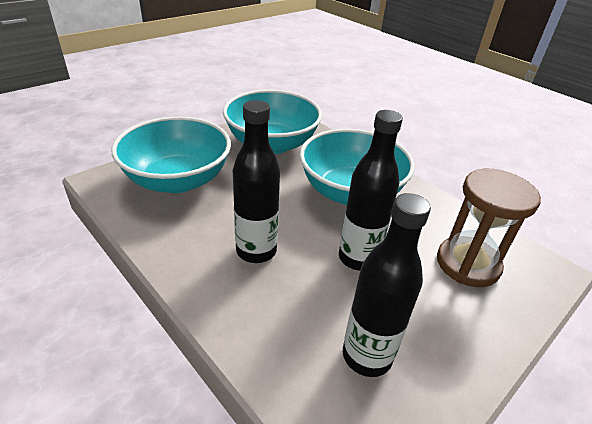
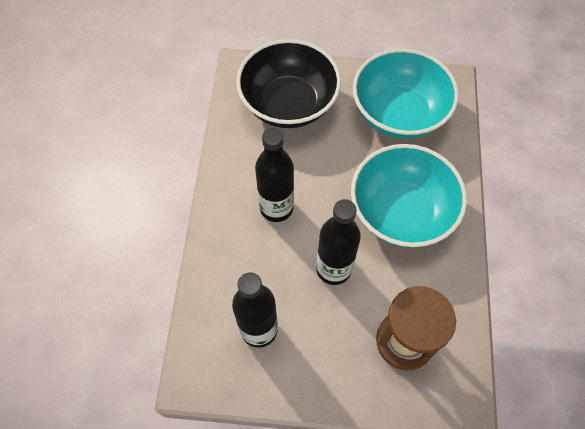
camera: 50 degrees right, 25 degrees up
(178, 180) = (288, 104): turquoise bowl -> black bowl

